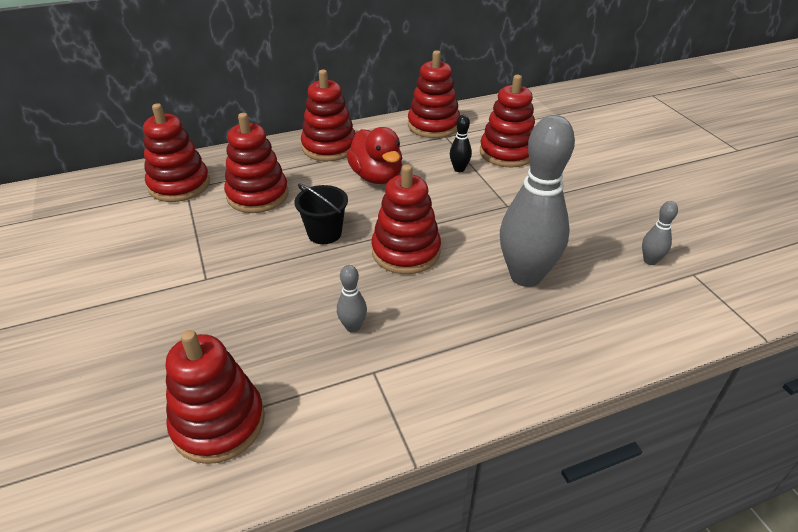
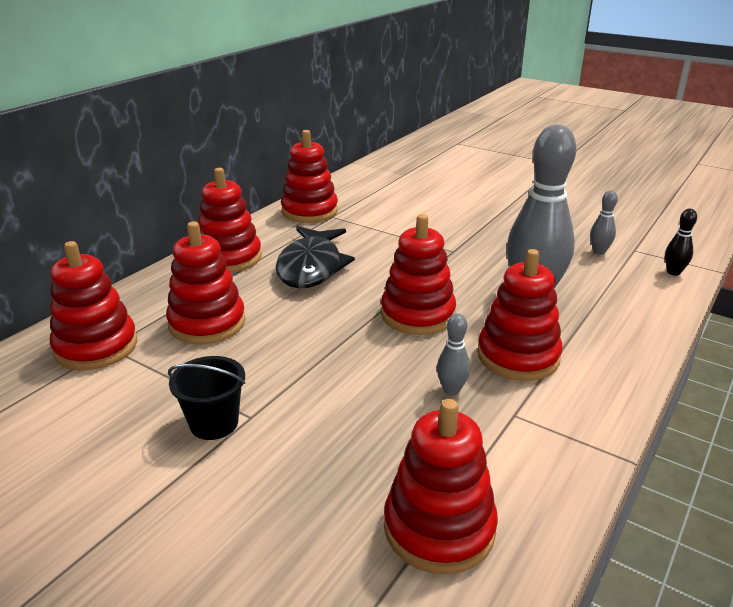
camera: 35 degrees left, 10 degrees down
(324, 233) = (323, 329): black bucket -> black bucket (214, 423)
(376, 177) = (311, 267): red duck -> black fish
(459, 169) = (378, 237): black bowling pin -> black bowling pin (673, 272)
(507, 153) = (402, 213): red stacking toy -> red stacking toy (518, 356)

